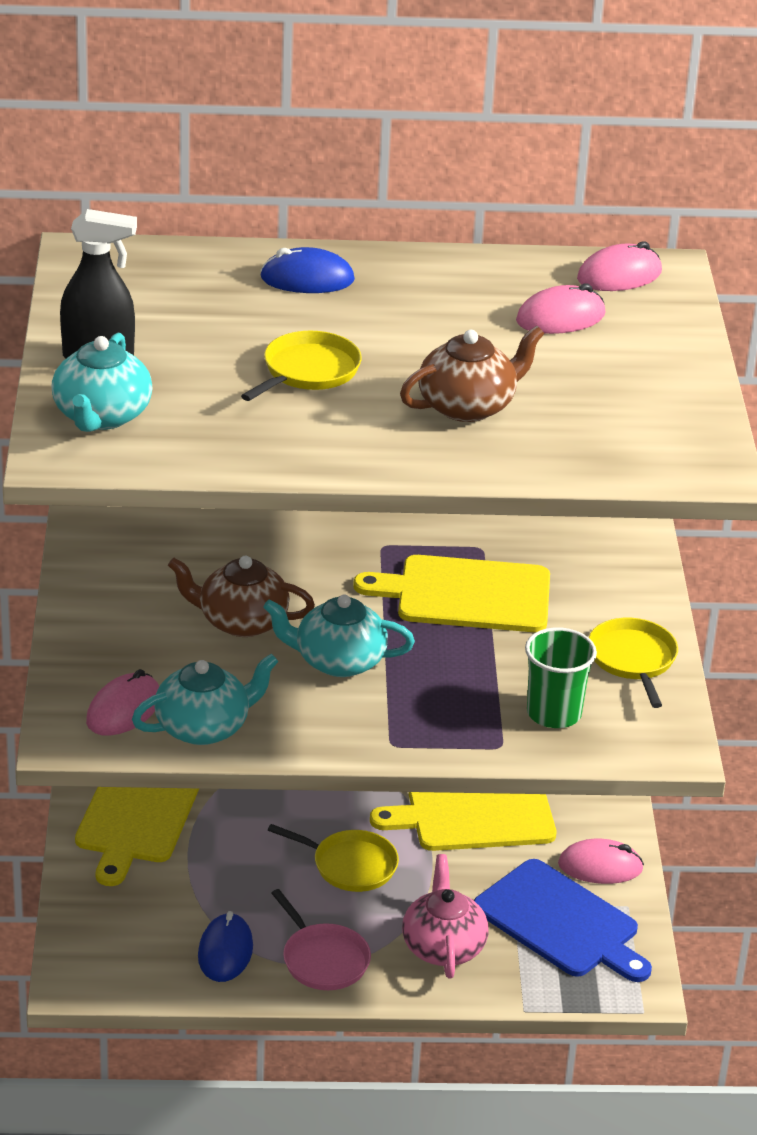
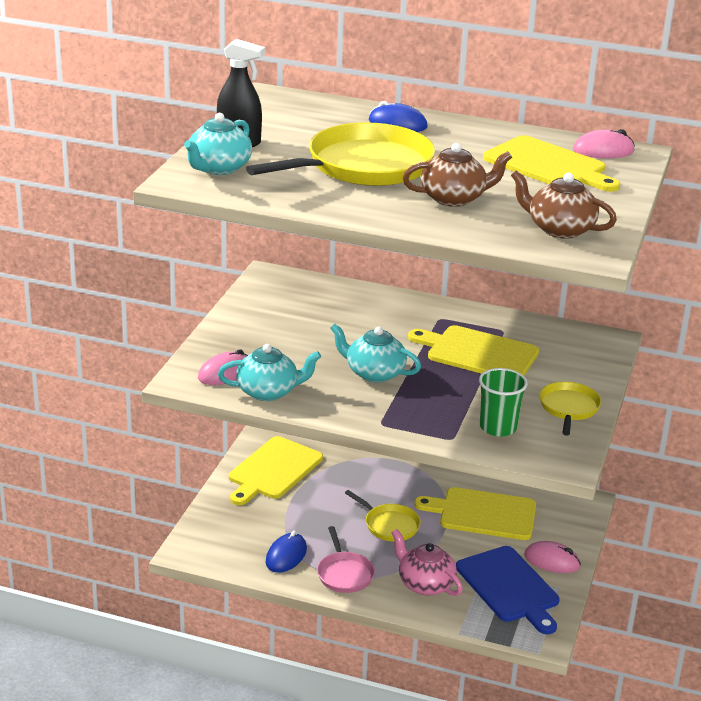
camera: 20 degrees right, 5 degrees down
(241, 622) = (326, 341): brown teapot -> brown teapot (559, 229)
(308, 371) = (364, 166): yellow pan -> yellow pan, size x1.97
(443, 946) = (425, 584): pink teapot -> pink teapot turned 60 degrees counterclockwise
(560, 318) = (548, 165): pink mouse -> yellow cutting board

